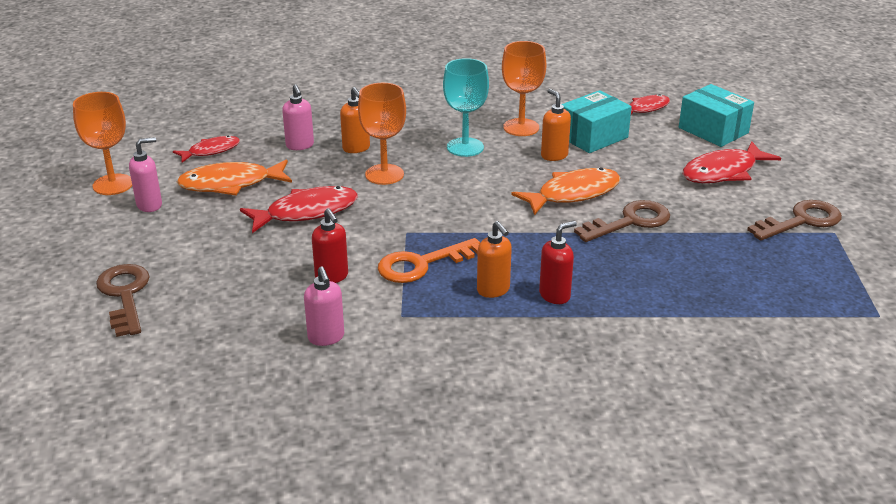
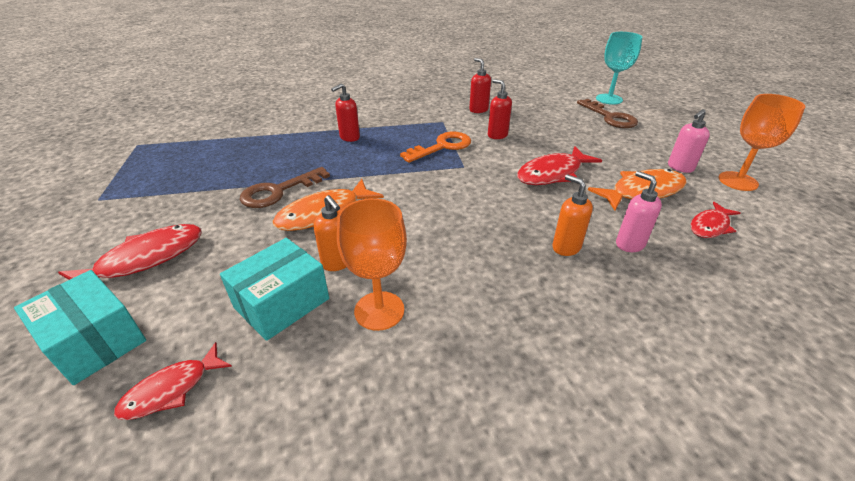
camera: 170 degrees right, 5 degrees up
(326, 338) = (478, 110): pink soap dispenser -> red soap dispenser
(384, 174) = (513, 216): orange goblet -> none
(465, 147) = (444, 264): turquoise goblet -> turquoise goblet (609, 99)
(493, 290) = (389, 137): orange soap dispenser -> none
(801, 221) = (117, 207): brown key -> none

